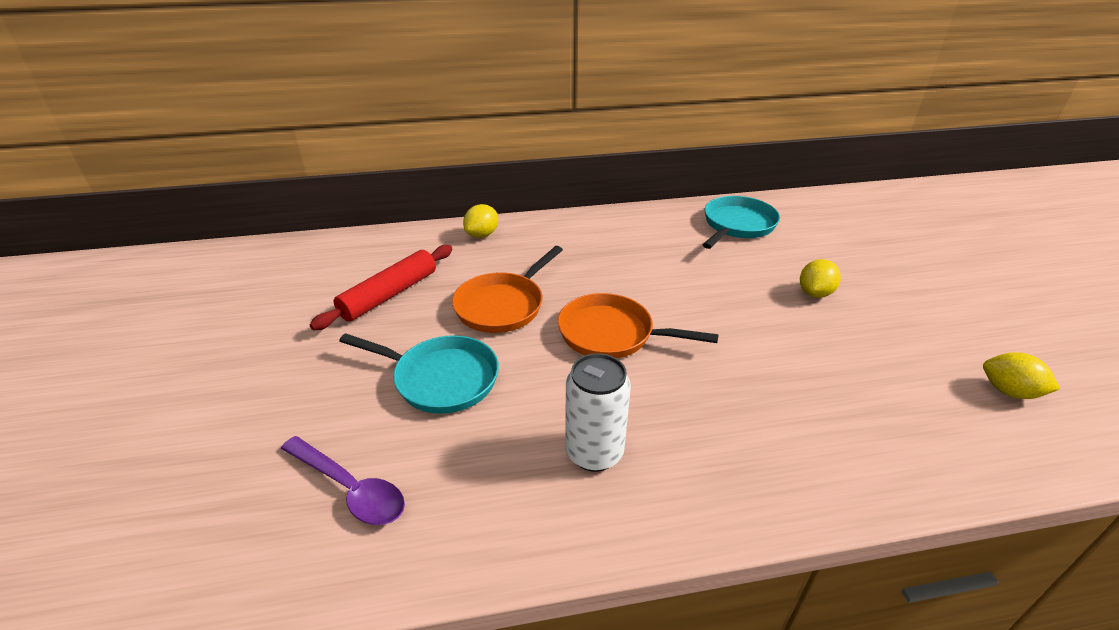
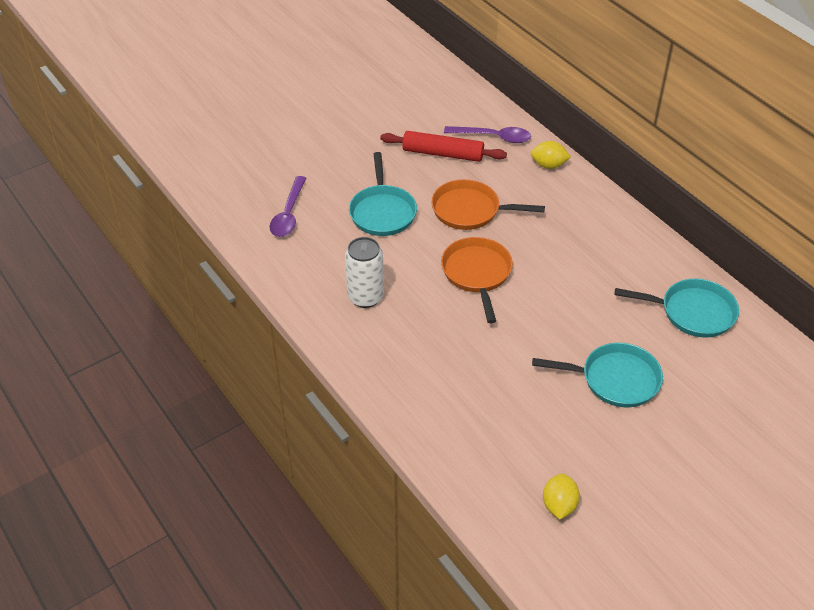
camera: 65 degrees right, 10 degrees up
(403, 253) = (493, 137): none -> purple spoon
(815, 293) = (615, 379): yellow lemon -> turquoise pan

